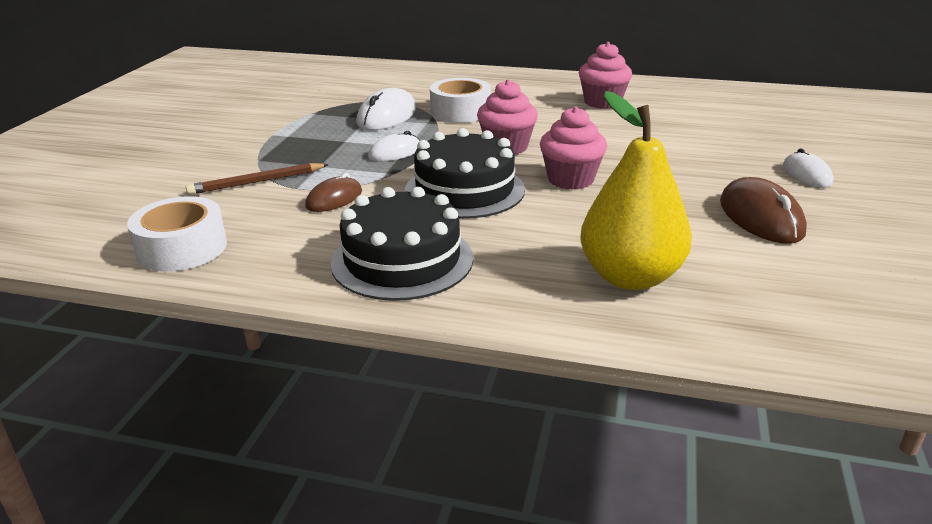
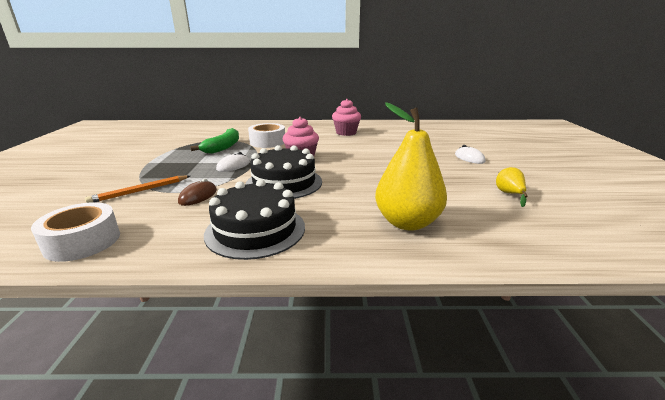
camera: 15 degrees left, 5 degrees down
(257, 182) = (140, 191): brown pencil -> orange pencil
(387, 116) = (223, 147): white mouse -> green banana
(570, 179) = (346, 171): pink cupcake -> none
(760, 217) = (460, 181): brown mouse -> none
(836, 250) = (509, 194): none -> yellow pear

